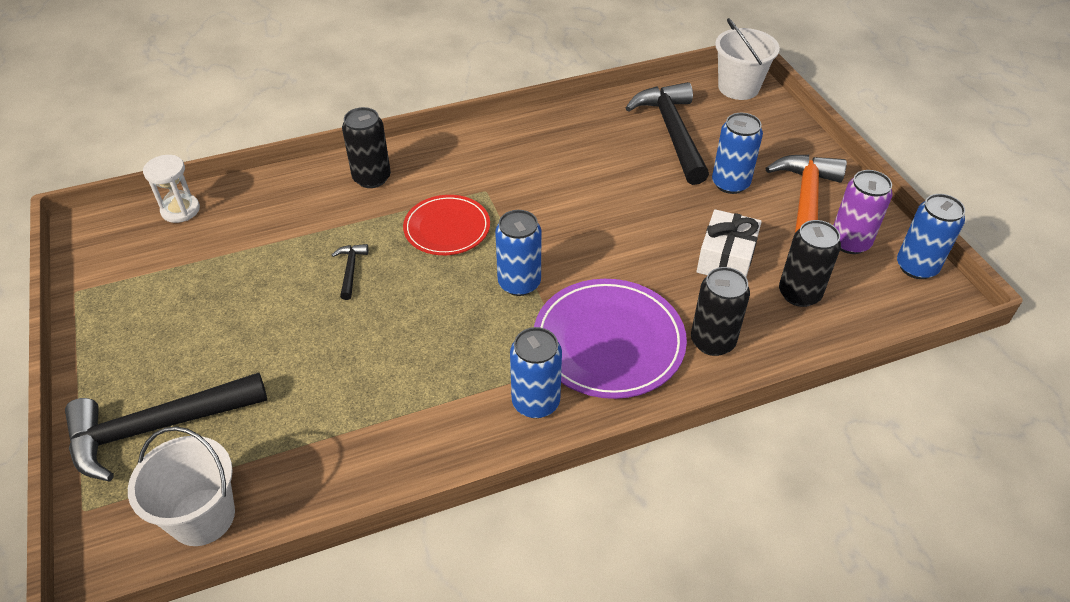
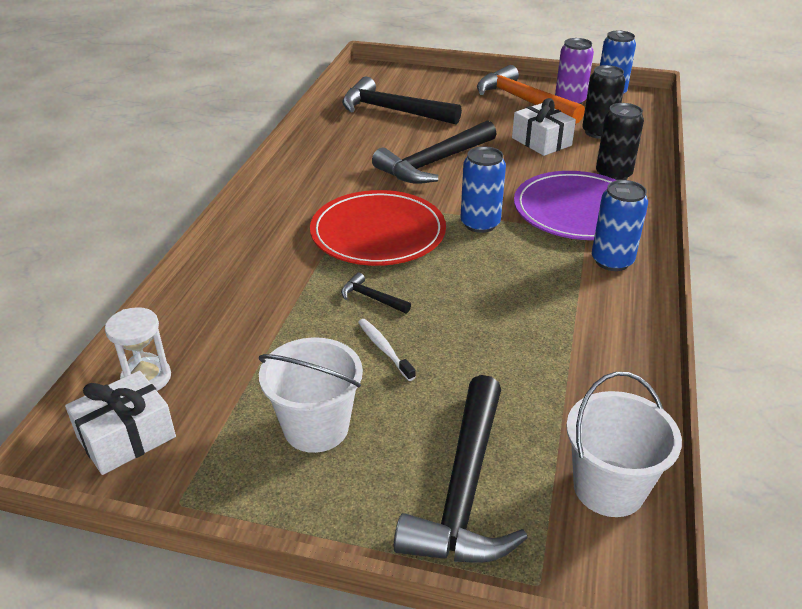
camera: 55 degrees left, 10 degrees down
(120, 235) = (126, 437): none -> white gift
(289, 309) = (384, 349): none -> white toothbrush
(372, 178) = (263, 247): black can -> none
(447, 228) = (378, 233): red plate -> red plate, size x1.56
(599, 205) = (434, 163): none -> black hammer
(730, 183) = (471, 113): blue can -> none
(738, 87) = (379, 74): white bucket -> white bucket (316, 427)

